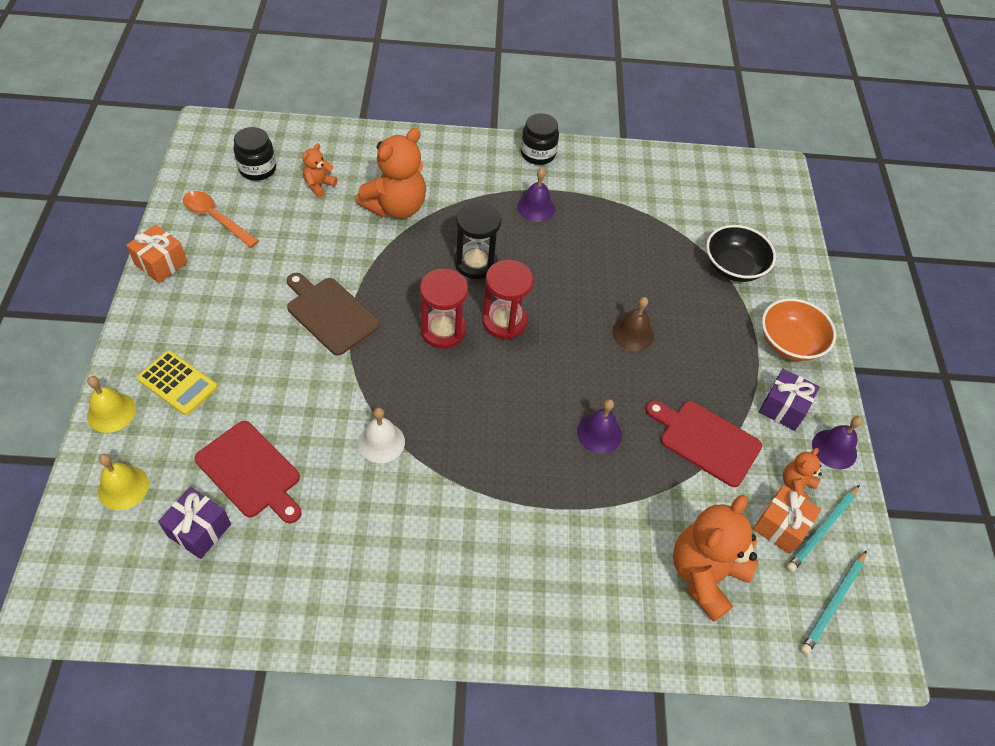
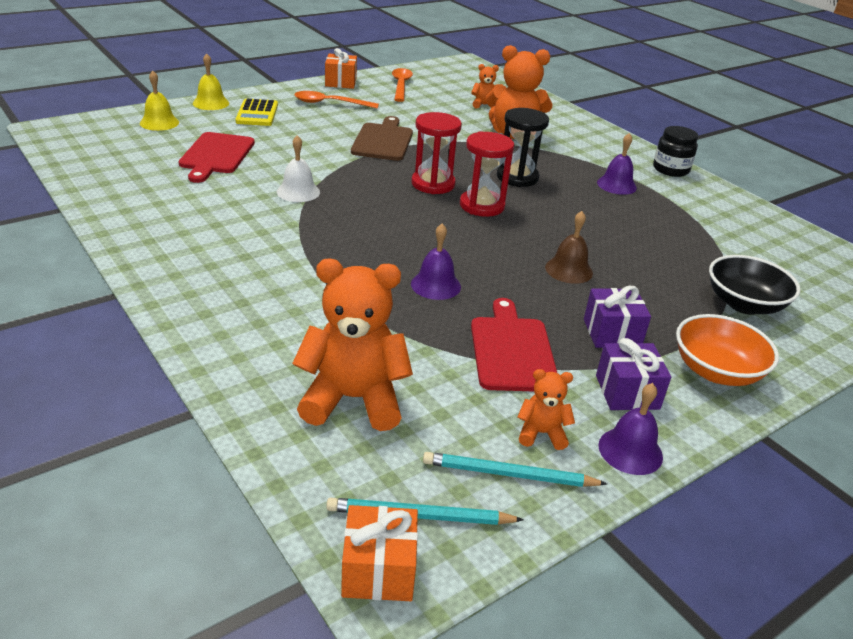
camera: 55 degrees right, 20 degrees down
(199, 530) = (151, 153): purple gift -> purple gift (612, 333)
(207, 305) = (330, 103): none -> orange spoon
(257, 169) = (462, 84): black jar -> none
(780, 526) = (474, 437): orange gift -> orange gift (378, 570)

